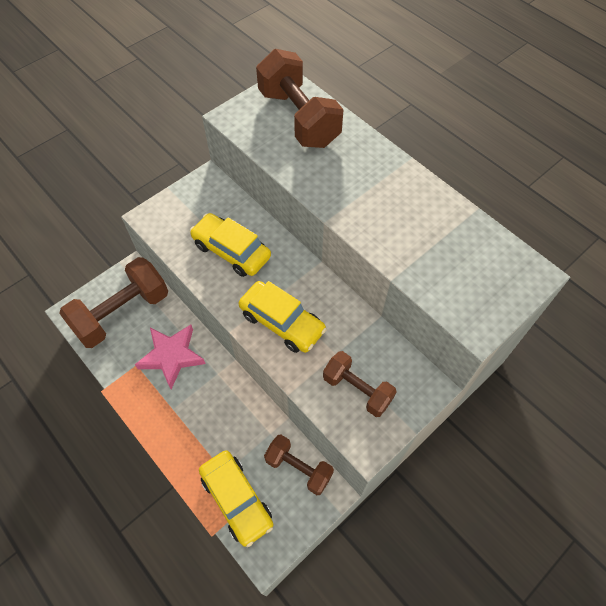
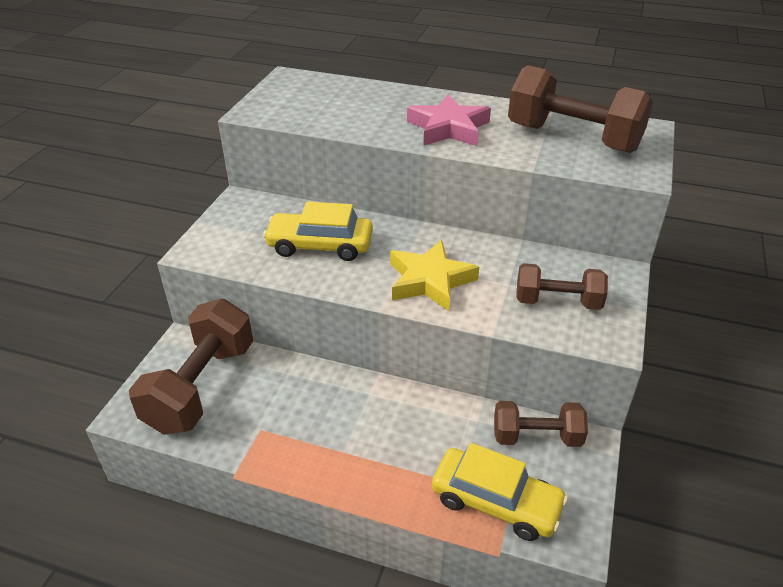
camera: 30 degrees left, 20 degrees down
(172, 356) = (300, 401): pink star -> pink star (448, 128)
(282, 322) = (429, 281): yellow car -> yellow star
(298, 118) = (326, 95): brown dumbbell -> brown dumbbell (573, 138)

